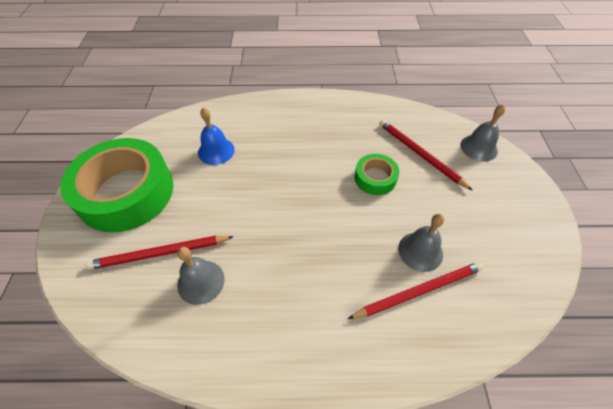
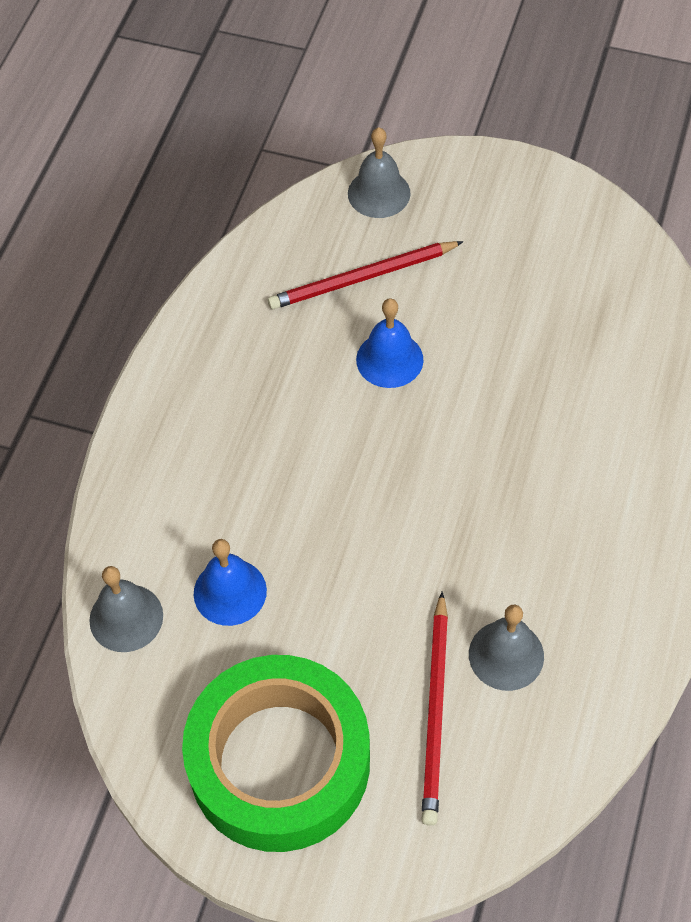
camera: 70 degrees left, 5 degrees up
(375, 178) = (389, 359): green tape -> blue bell
(419, 291) = (601, 378): red pencil -> none
(420, 251) = (541, 352): grey bell -> grey bell (126, 618)

